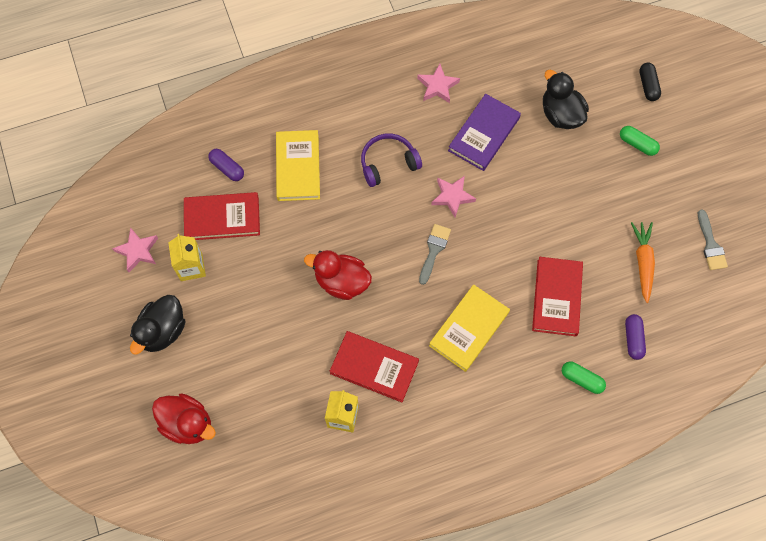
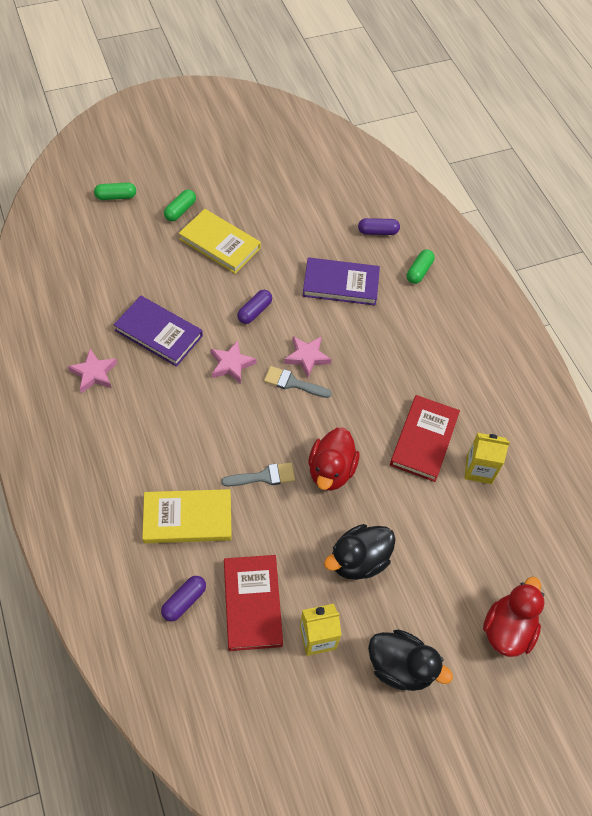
camera: 95 degrees left, 10 degrees down
(138, 251) = (297, 708): pink star -> pink star (307, 357)
(388, 163) = (188, 424): purple headphones -> none
(469, 329) = (377, 356): yellow book -> yellow book (219, 244)
(515, 216) = (254, 311): none -> purple capsule
(556, 297) = (340, 284): red book -> purple book
(561, 114) = (141, 267): black duck -> black duck (358, 560)
(643, 263) = (304, 218): orange carrot -> none
(648, 86) = (116, 197): black capsule -> green capsule
(710, 244) = (285, 170): grey brush -> grey brush (264, 476)

